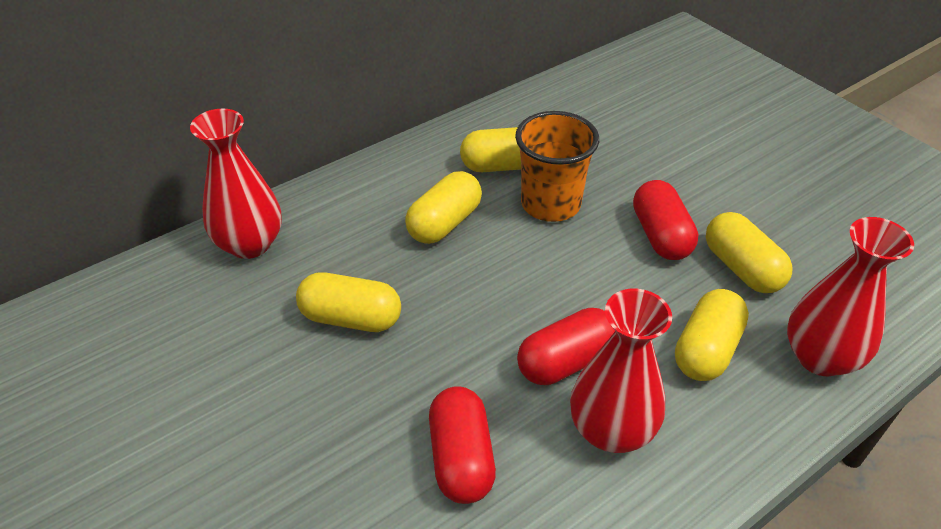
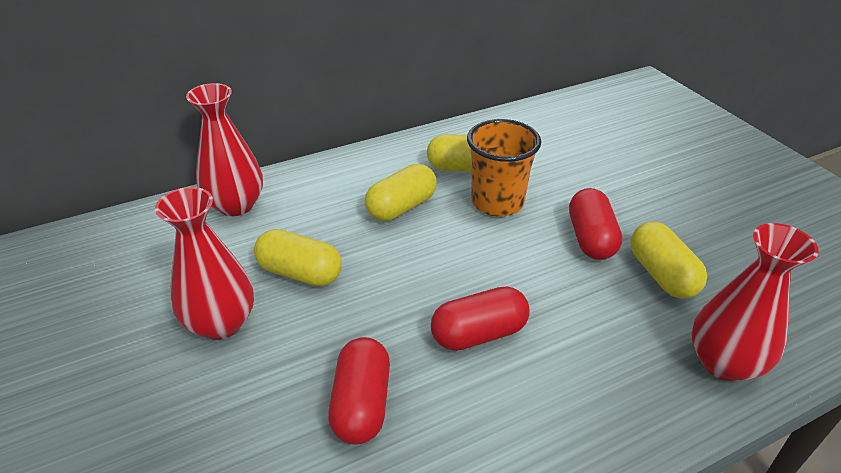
camera: 10 degrees right, 5 degrees down
(611, 430) = (506, 399): red vase -> red vase (221, 323)
(706, 350) = (613, 341): yellow capsule -> none

